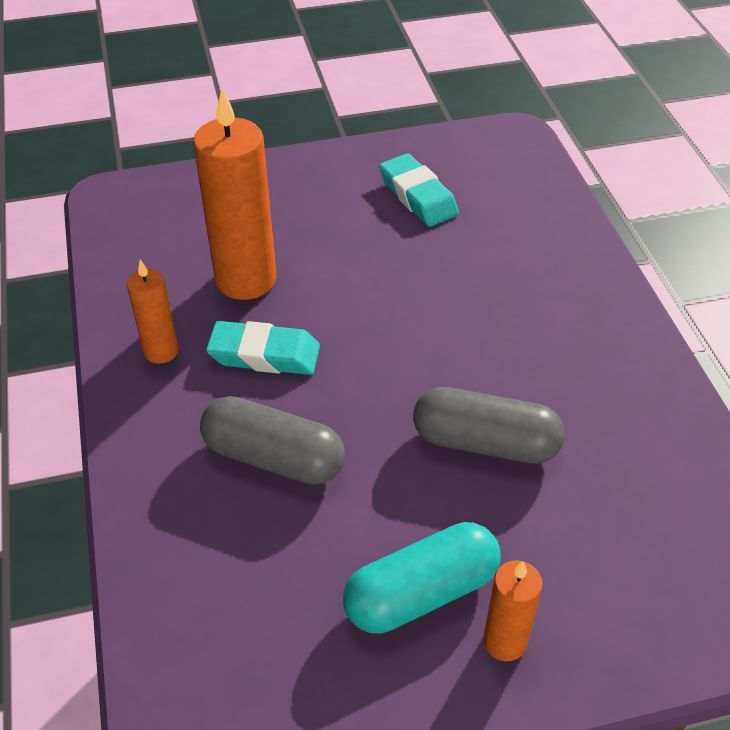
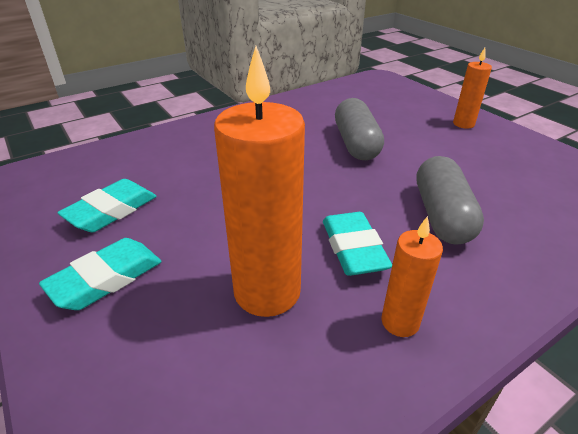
camera: 110 degrees left, 10 degrees down
(317, 191) = (106, 279): none -> turquoise eraser
(421, 592) = (467, 146): turquoise capsule -> none

